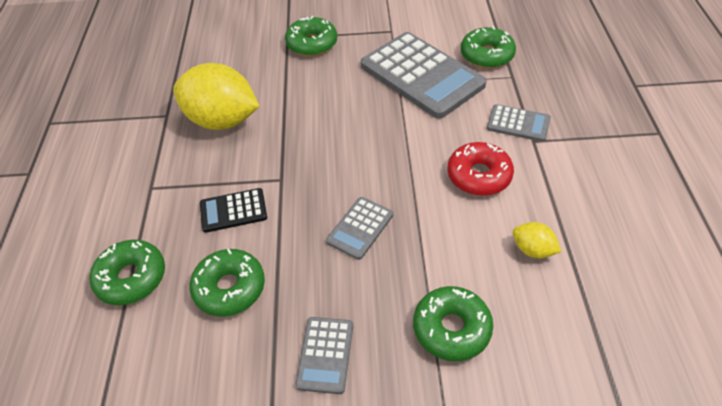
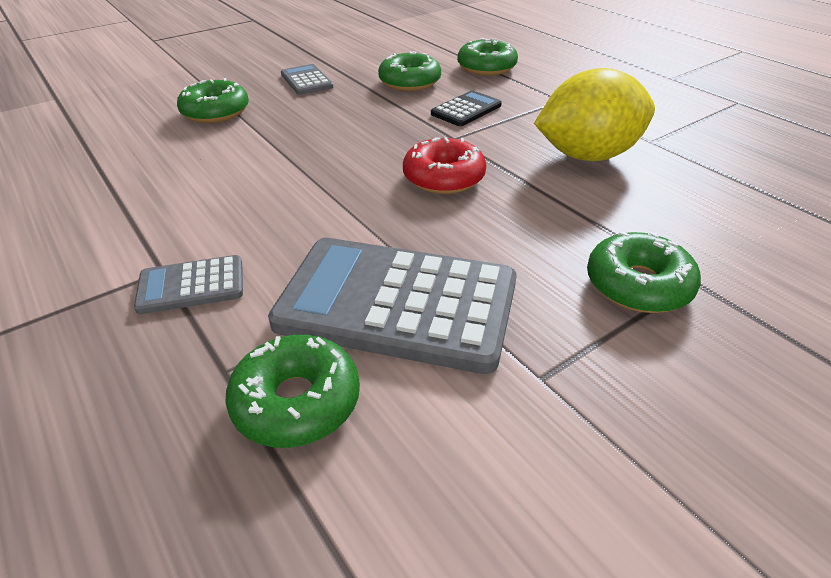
camera: 145 degrees right, 10 degrees down
(360, 228) = (337, 133): grey calculator -> none
(479, 175) = (231, 207): red donut -> red donut (444, 177)
(532, 250) = (149, 169): yellow lemon -> none

